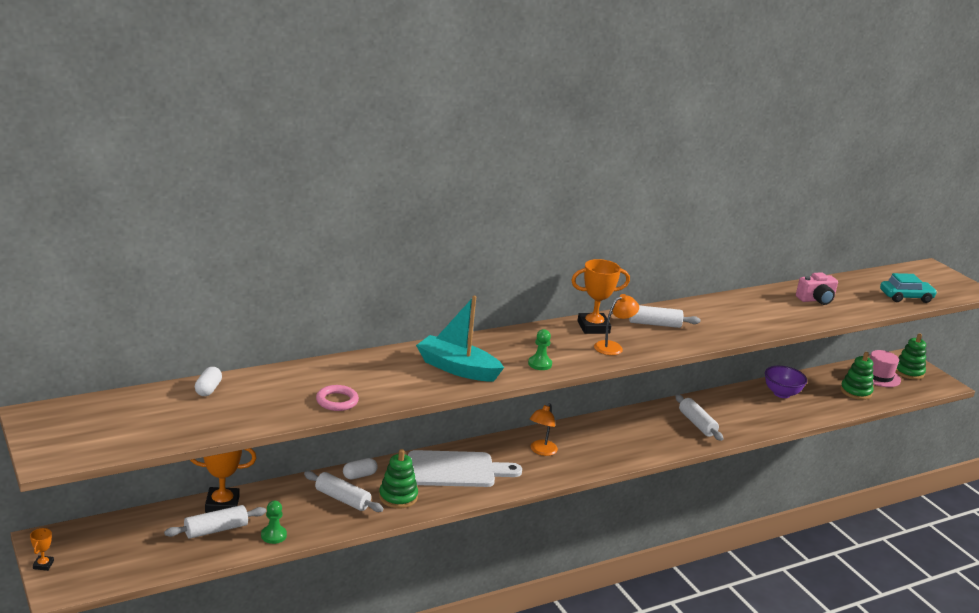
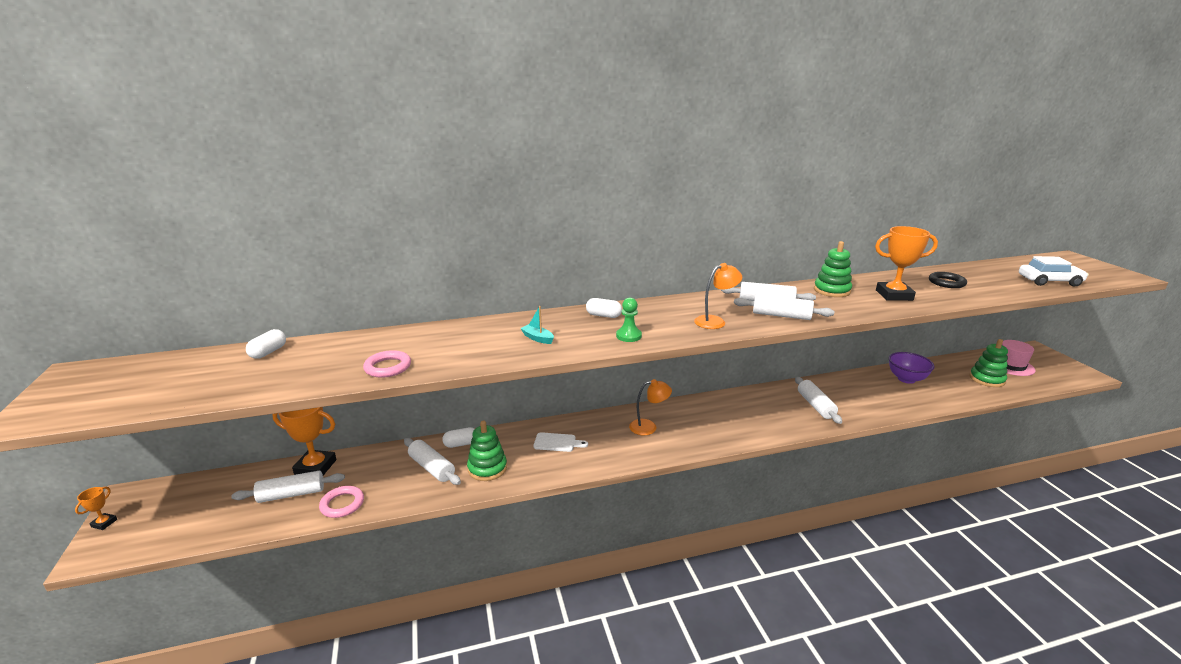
camera: 15 degrees right, 0 degrees up
(273, 535) = (342, 504): green pawn -> pink ring
(456, 470) = (557, 442): white cutting board -> white cutting board, size x0.47
(457, 368) = (537, 338): turquoise boat -> turquoise boat, size x0.42
(507, 342) = (603, 315): none -> white capsule
(541, 451) = (649, 427): orange lamp -> orange lamp turned 135 degrees counterclockwise
(593, 327) = (699, 303): orange trophy -> orange trophy (894, 295)
(670, 339) = (781, 315): none -> white rolling pin
(816, 300) = (946, 283): pink camera -> black ring
(906, 297) = (1049, 281): turquoise car -> white car
(908, 372) = (1042, 362): green stacking toy -> green stacking toy (832, 290)

